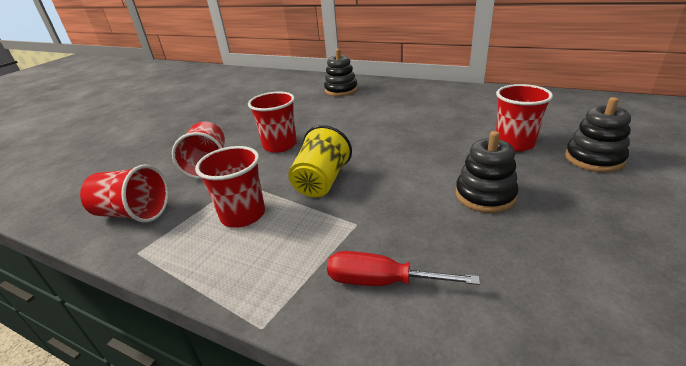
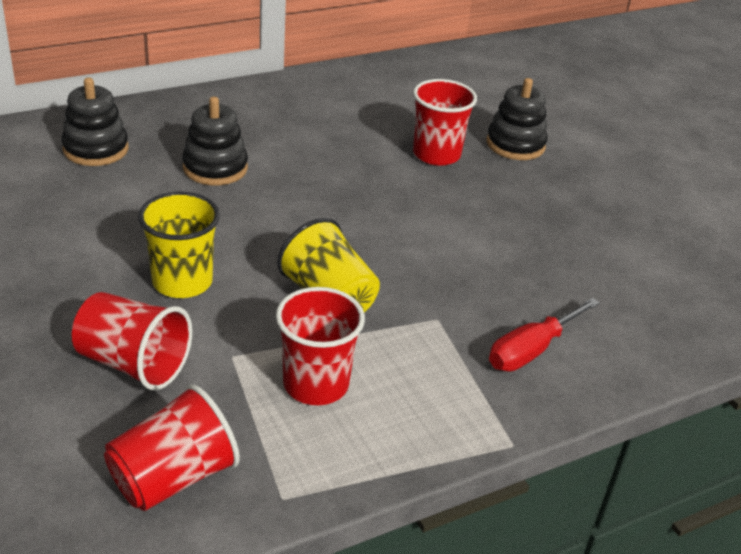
camera: 60 degrees left, 5 degrees up
(280, 145) = (182, 282): red cup -> yellow cup
(485, 195) = (490, 228): black stacking toy -> black stacking toy (215, 168)

